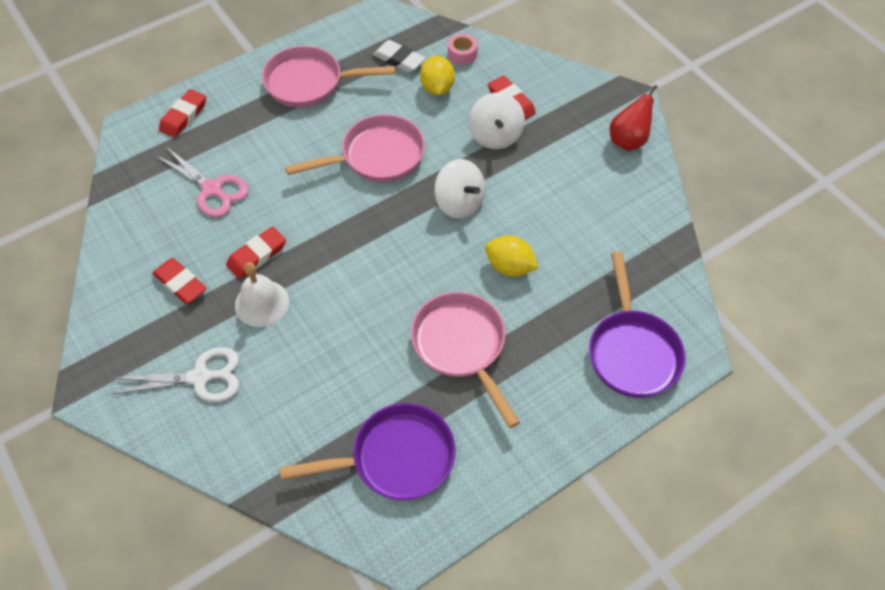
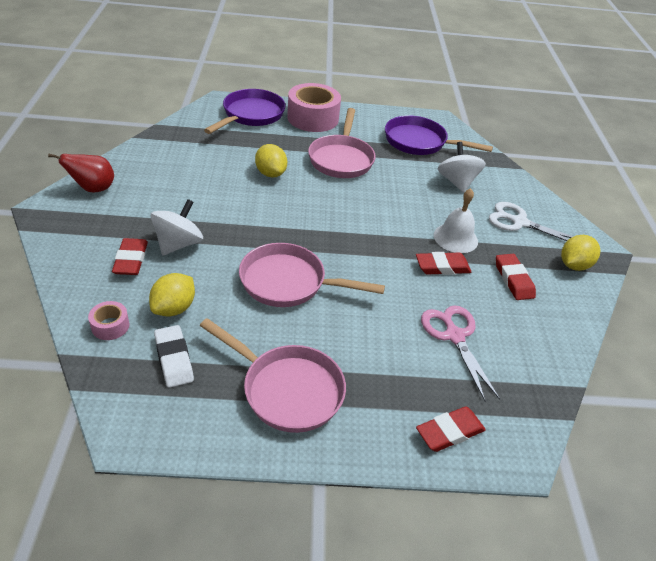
camera: 150 degrees left, 15 degrees down
(120, 346) = (574, 265): none -> yellow lemon
(459, 203) = (261, 219): white spinning top -> white spinning top (457, 182)
(562, 405) = (313, 118): none -> pink tape

